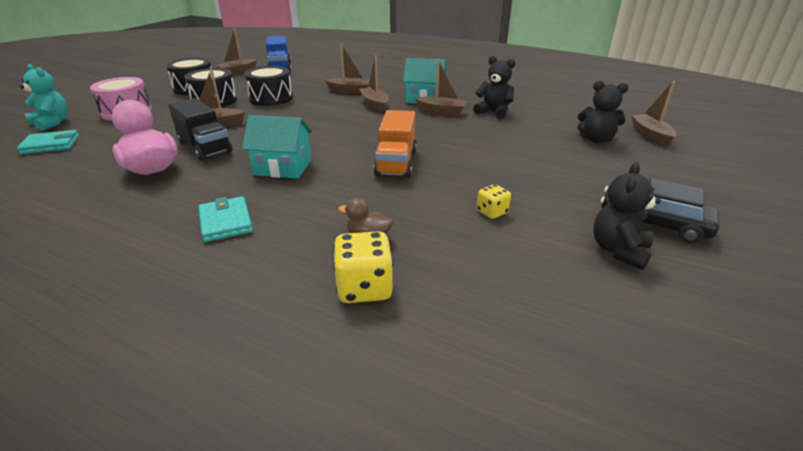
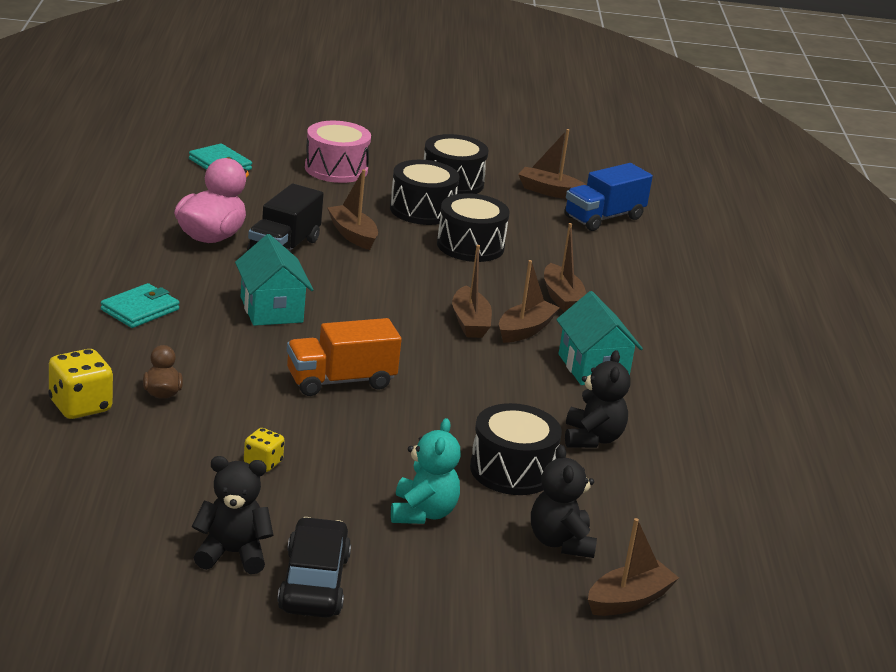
camera: 60 degrees right, 5 degrees down
(52, 123) = (270, 142): turquoise teddy bear -> turquoise teddy bear (422, 513)
(441, 111) = (550, 390): brown boat -> brown boat (470, 322)
(520, 136) = (512, 470): none -> black drum

